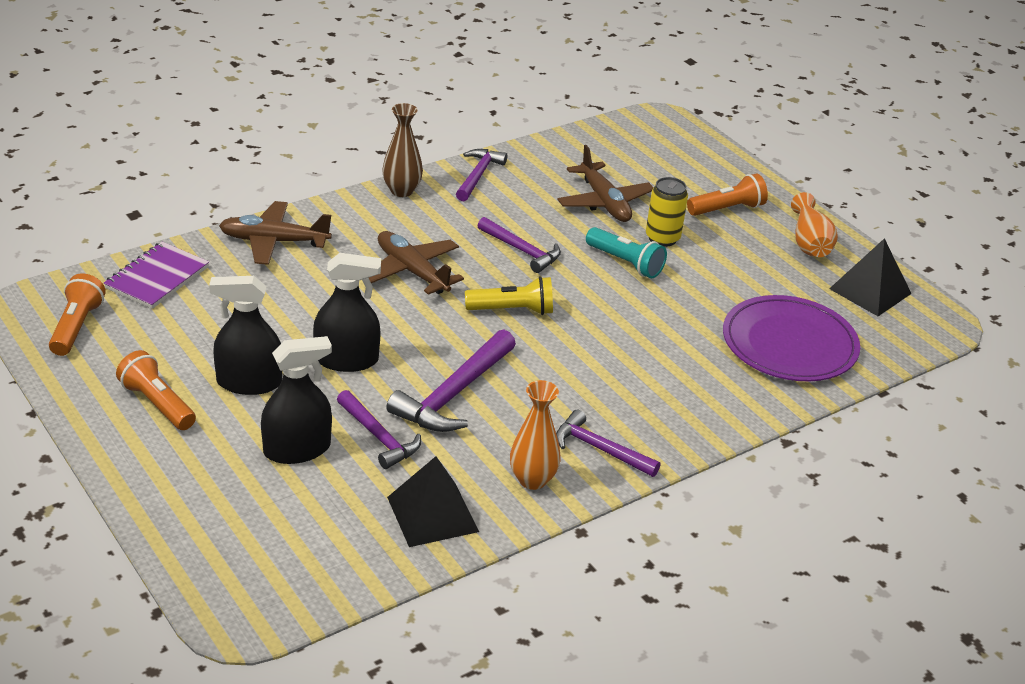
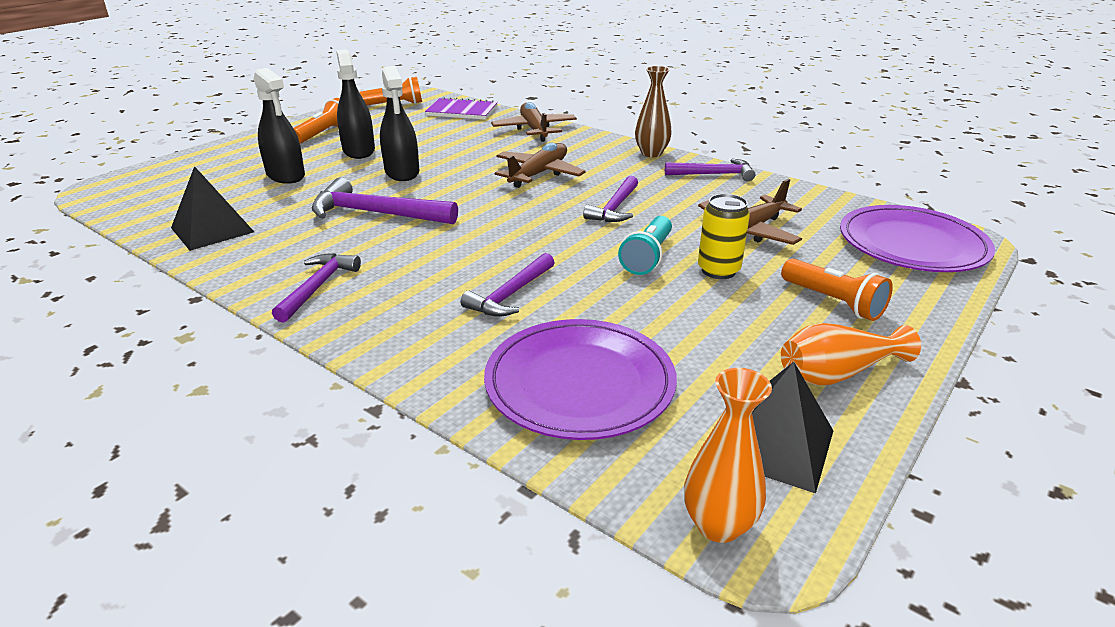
camera: 75 degrees right, 5 degrees down
(379, 437) = (308, 197): purple hammer -> purple hammer (510, 295)
(512, 310) = (516, 218): yellow flashlight -> none
(532, 480) = (264, 262): orange vase -> orange vase (718, 525)
(660, 142) = (912, 244): none -> purple plate

